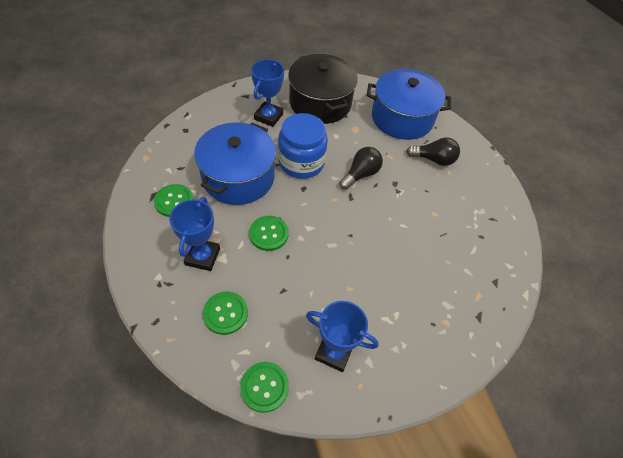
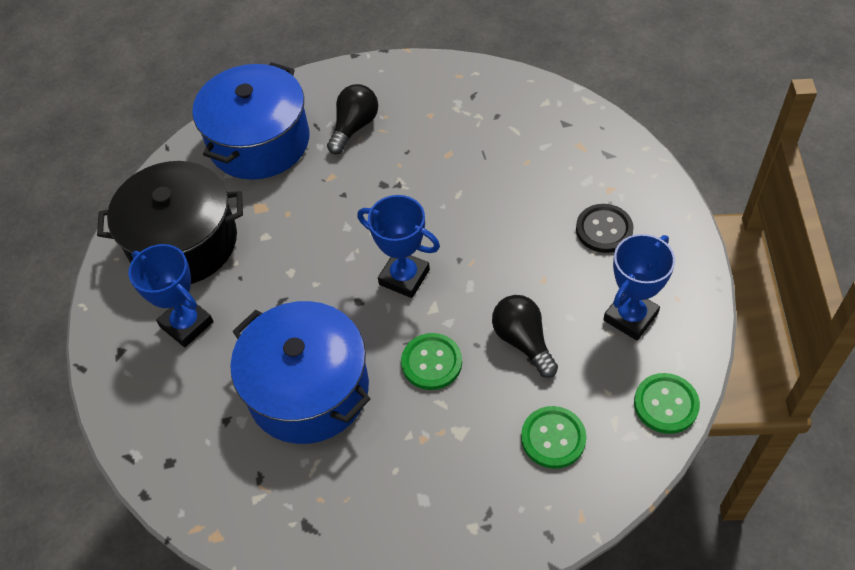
camera: 65 degrees left, 0 degrees up
(174, 201) = (331, 493): green button -> none
(202, 256) = (451, 459): blue trophy -> blue trophy (404, 277)
(301, 162) = (305, 294): blue jar -> none
(360, 174) = (354, 222): black light bulb -> black light bulb (523, 341)
(406, 323) = (604, 229): none -> black button

